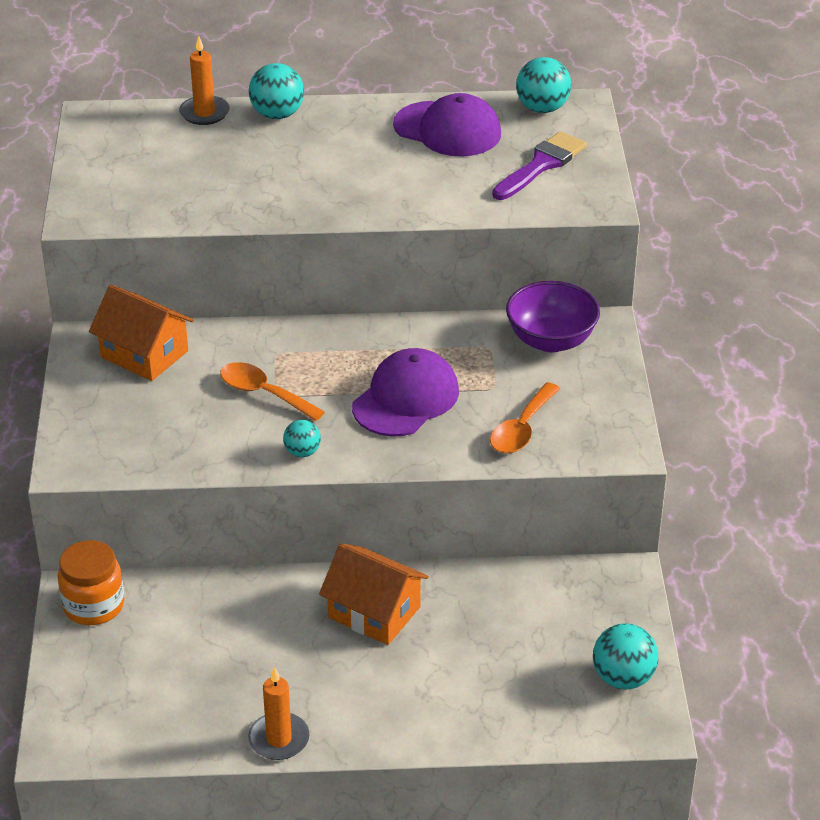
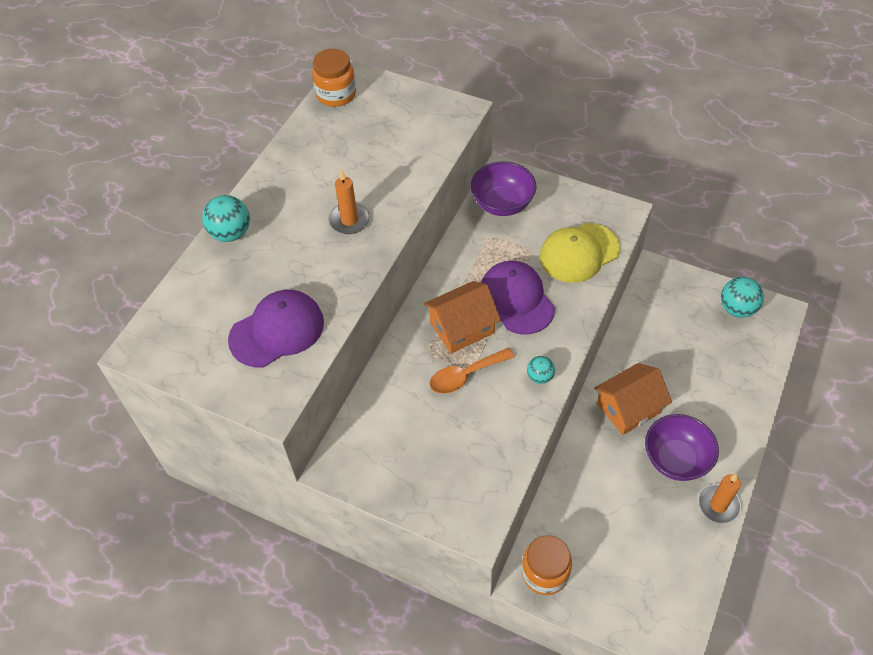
camera: 60 degrees left, 15 degrees up
(144, 354) = (377, 433): orange house -> orange house (462, 327)
(204, 113) = (193, 276): orange candle -> orange candle (349, 220)
(323, 679) = (676, 459): none -> purple bowl
(447, 129) = (323, 149): purple cap -> purple cap (277, 330)
(521, 429) = (579, 253): orange spoon -> yellow cap
(541, 165) = (399, 120): purple brush -> none
(542, 108) = (336, 94): turquoise ball -> orange jar

